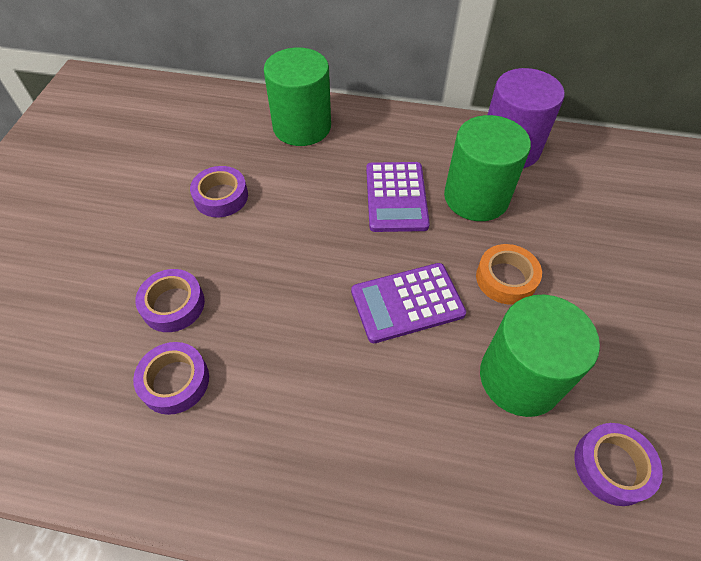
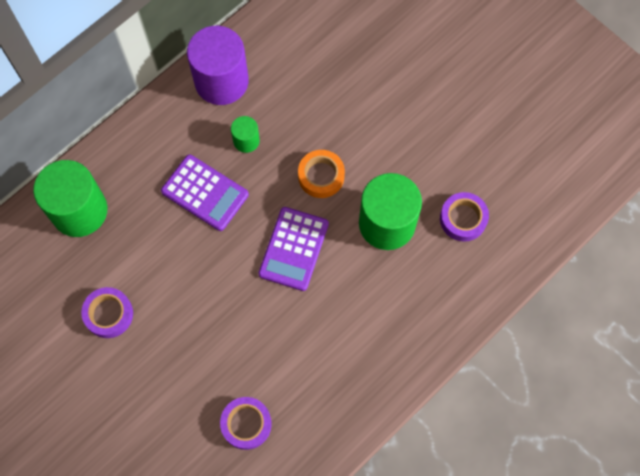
camera: 55 degrees left, 15 degrees up
(173, 304) = (185, 397): purple tape -> none
(476, 197) = (246, 140): green cylinder -> green cylinder, size x0.48

